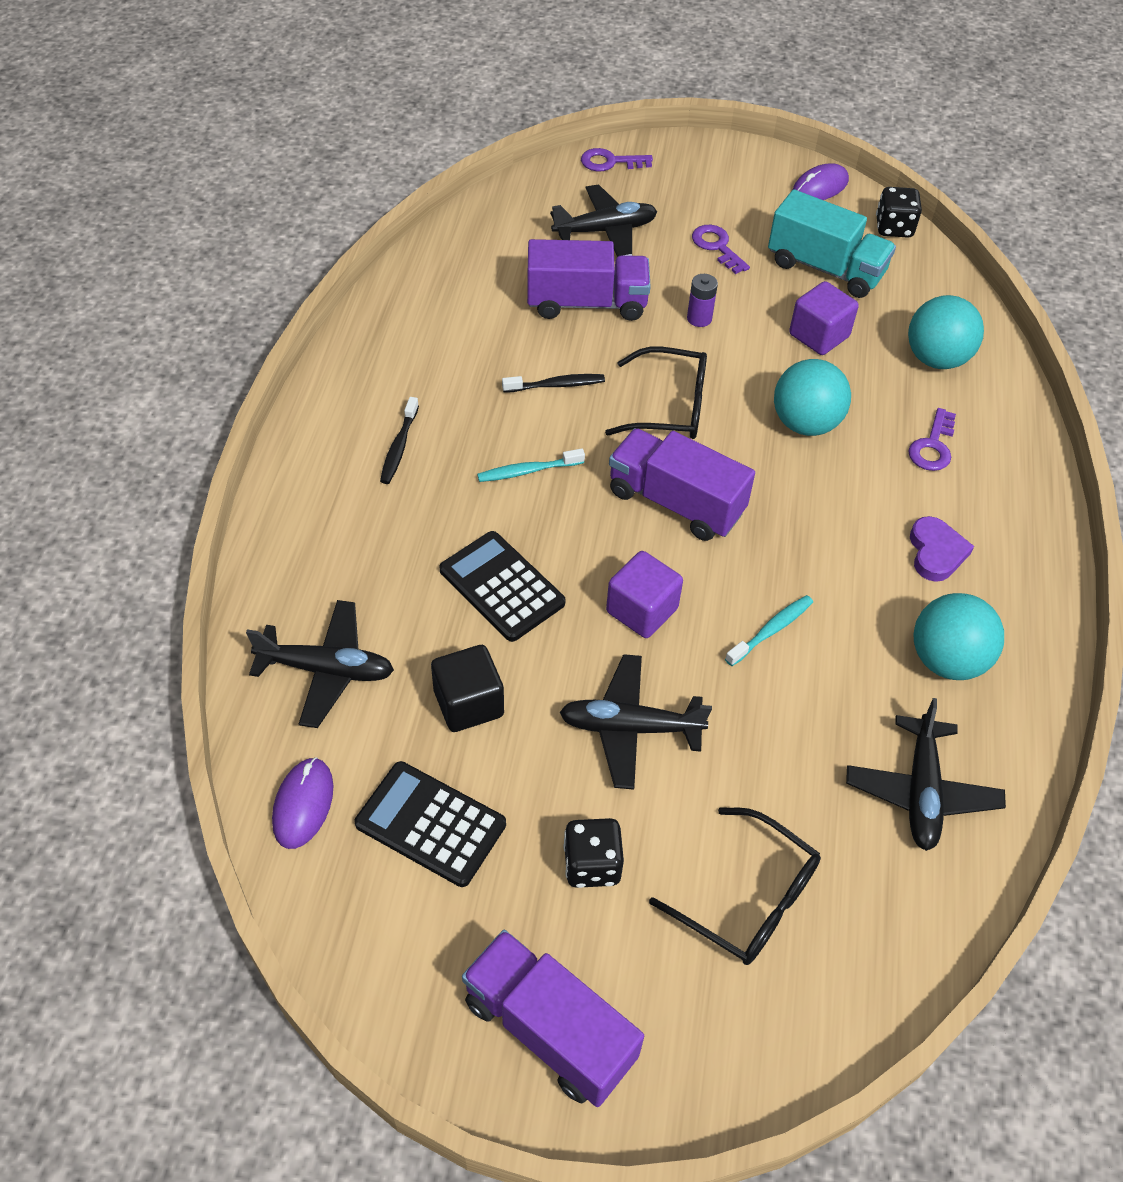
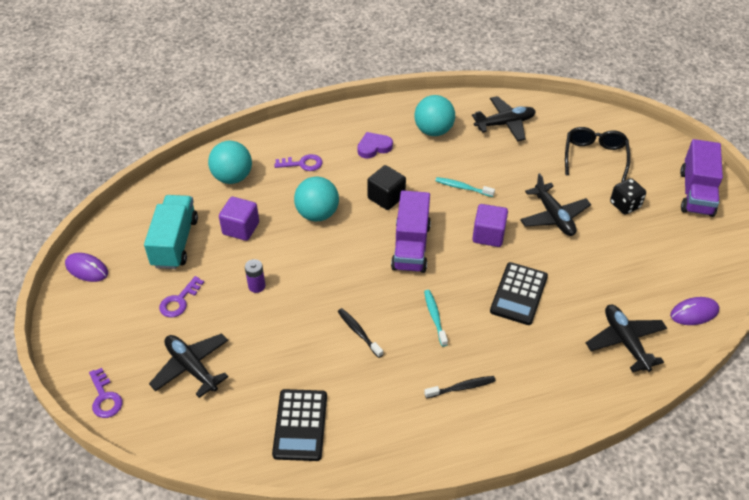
camera: 115 degrees left, 5 degrees down
(430, 824) = (658, 263): black calculator -> black calculator (300, 425)
(468, 703) = (592, 277): black cube -> black cube (386, 197)
(527, 471) = (435, 317): turquoise toothbrush -> turquoise toothbrush turned 150 degrees counterclockwise
(586, 303) = (274, 347): purple truck -> none
(670, 407) = (342, 273): black glasses -> none
(894, 228) = (117, 222): black dice -> none

